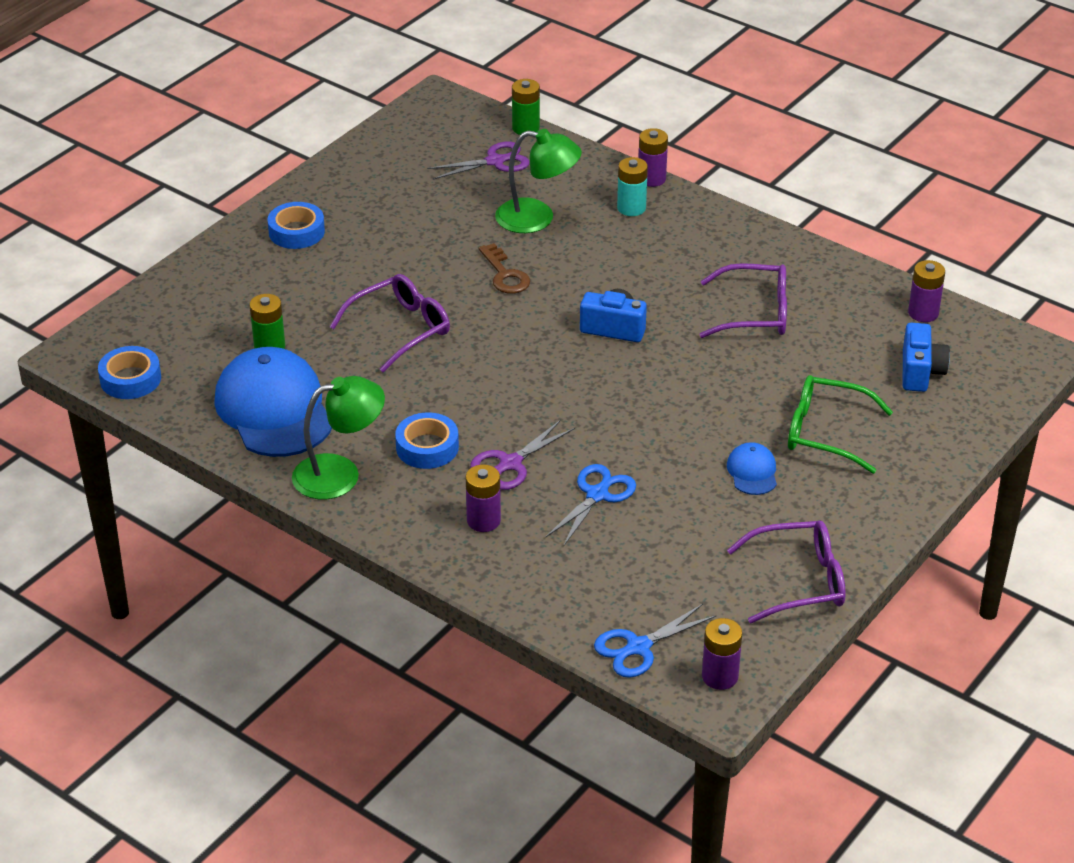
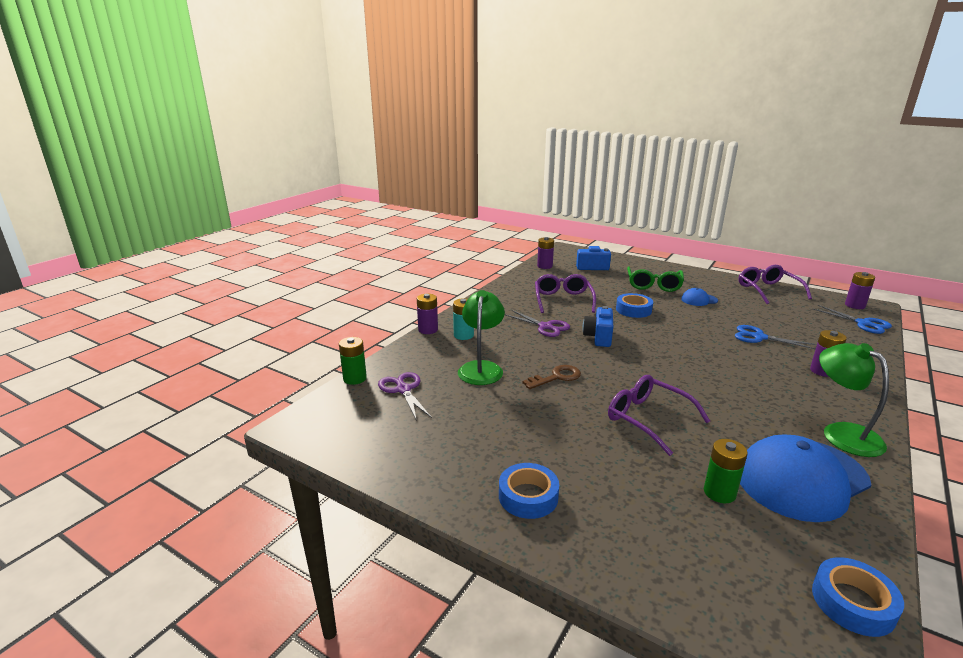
camera: 95 degrees left, 15 degrees down
(427, 447) = (774, 396): blue tape -> blue tape (633, 310)
(510, 463) = (759, 365): purple scissors -> purple scissors (545, 327)

